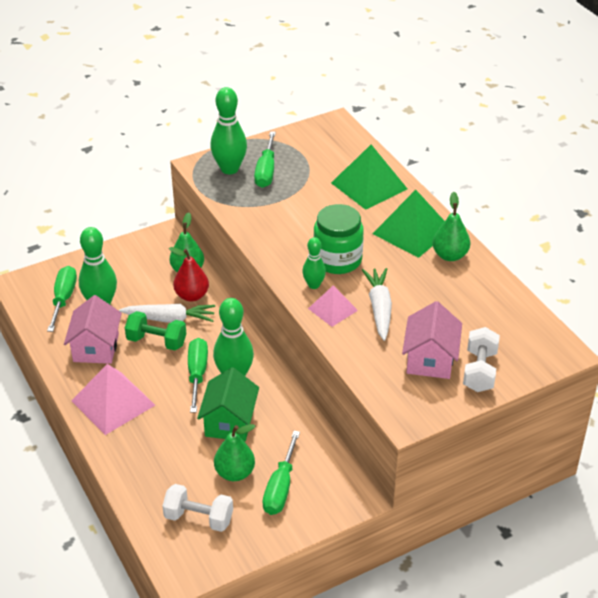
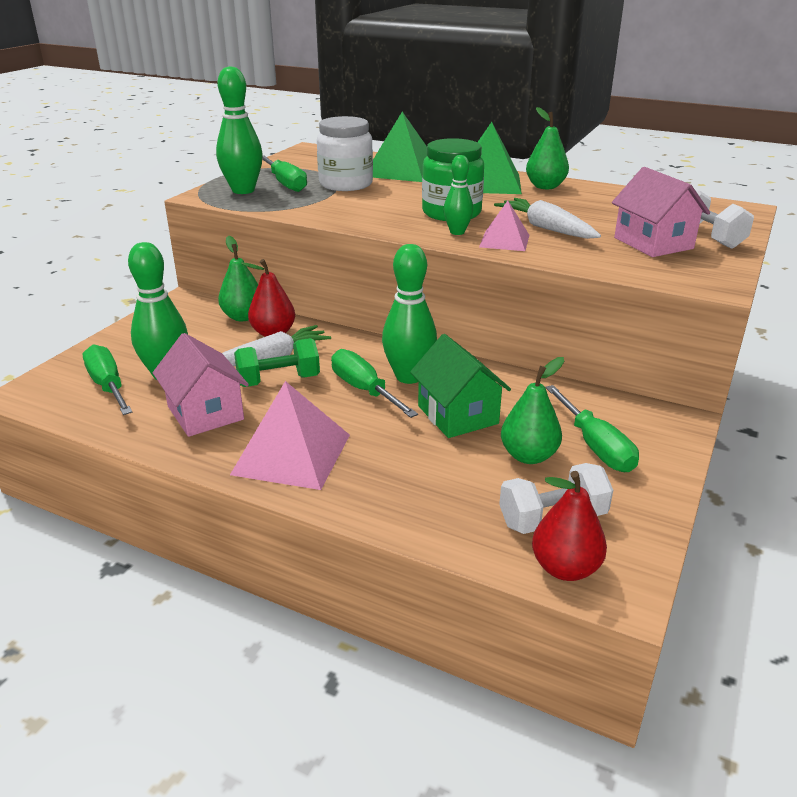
camera: 35 degrees left, 10 degrees down
(171, 548) = (565, 568): none -> red pear
(307, 189) = (346, 184): none -> white jar

